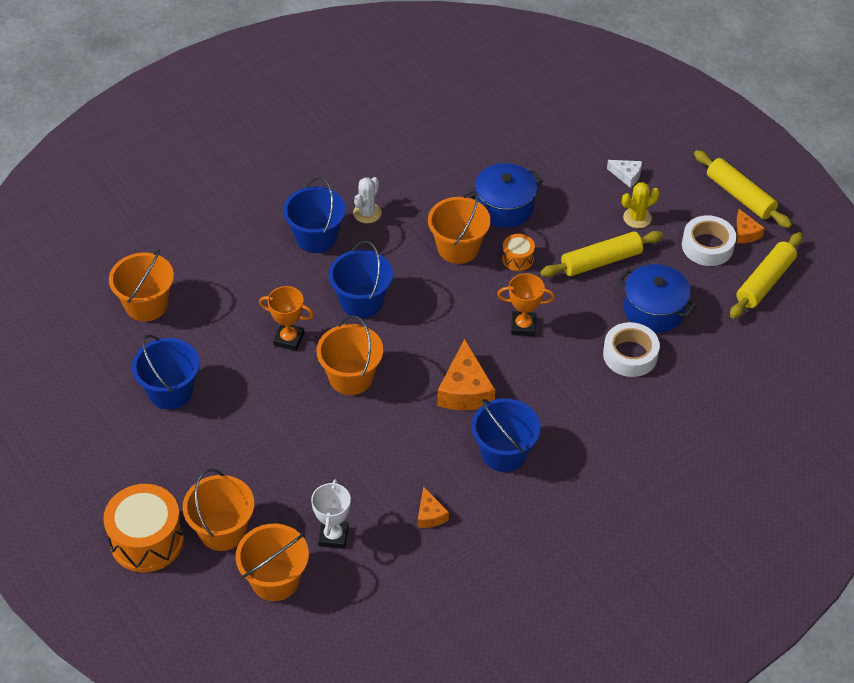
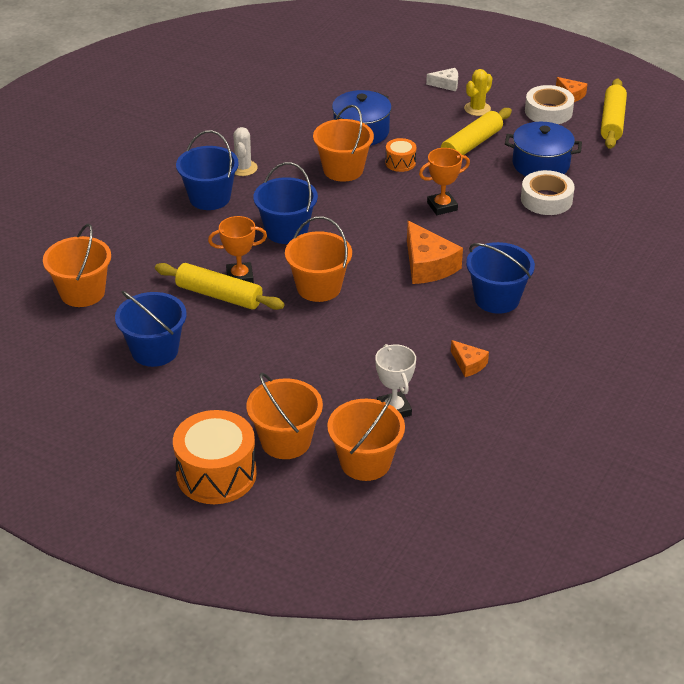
camera: 25 degrees left, 10 degrees down
(740, 196) = (547, 73): yellow rolling pin -> yellow rolling pin (219, 295)

